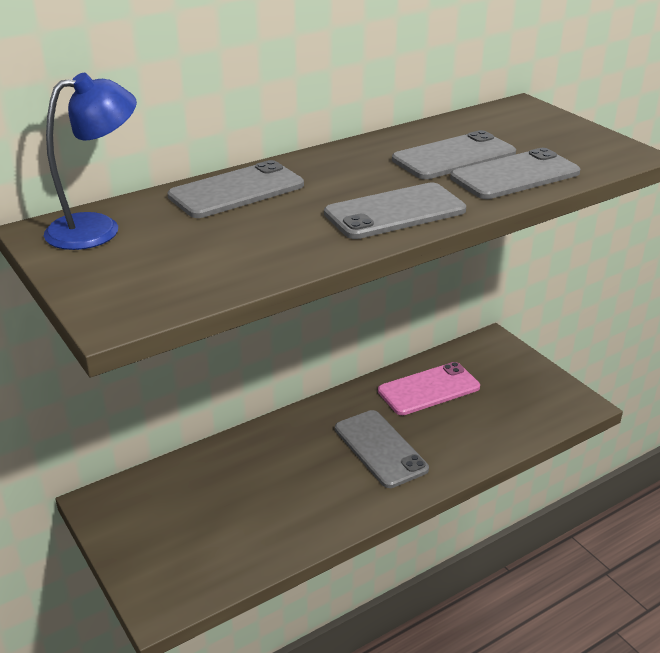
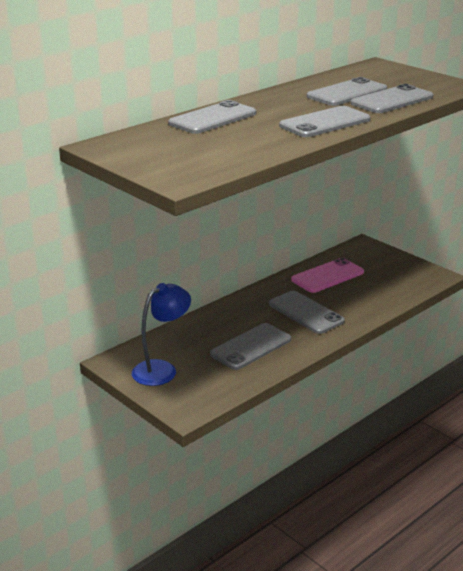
camera: 10 degrees left, 5 degrees down
(98, 228) = (133, 142): blue lamp -> blue lamp (162, 369)
(287, 500) = (251, 347): none -> grey phone

